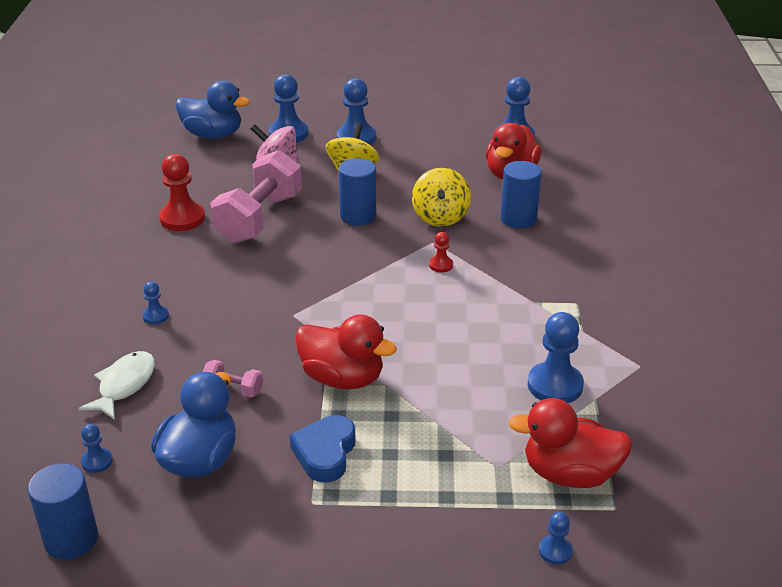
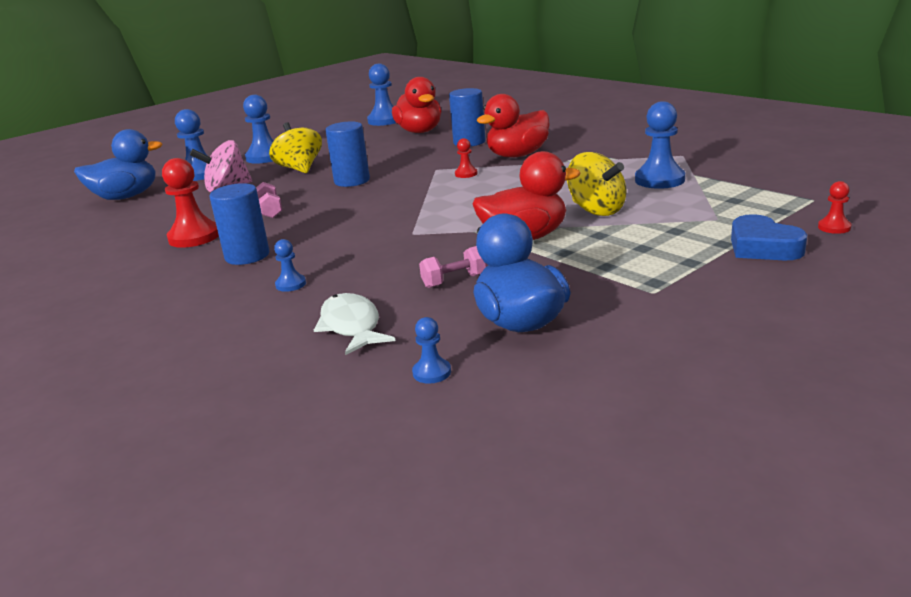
camera: 40 degrees left, 10 degrees down
(71, 539) = (522, 422): blue cylinder -> blue cylinder (247, 256)
(259, 218) = (270, 211): pink dumbbell -> pink dumbbell, size x0.43
(325, 453) = (602, 269): blue heart -> blue heart (762, 247)
(440, 217) = (415, 160): yellow spinning top -> yellow spinning top (596, 210)
(555, 551) = (834, 227): blue pawn -> red pawn
(570, 474) = (759, 201): red duck -> red duck (517, 155)

